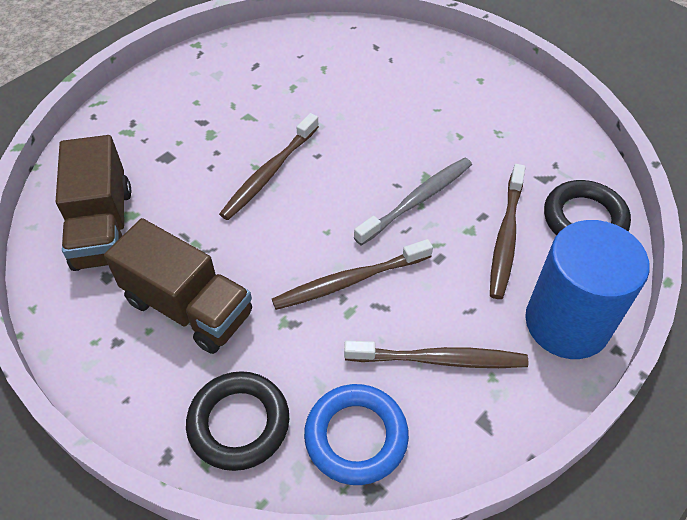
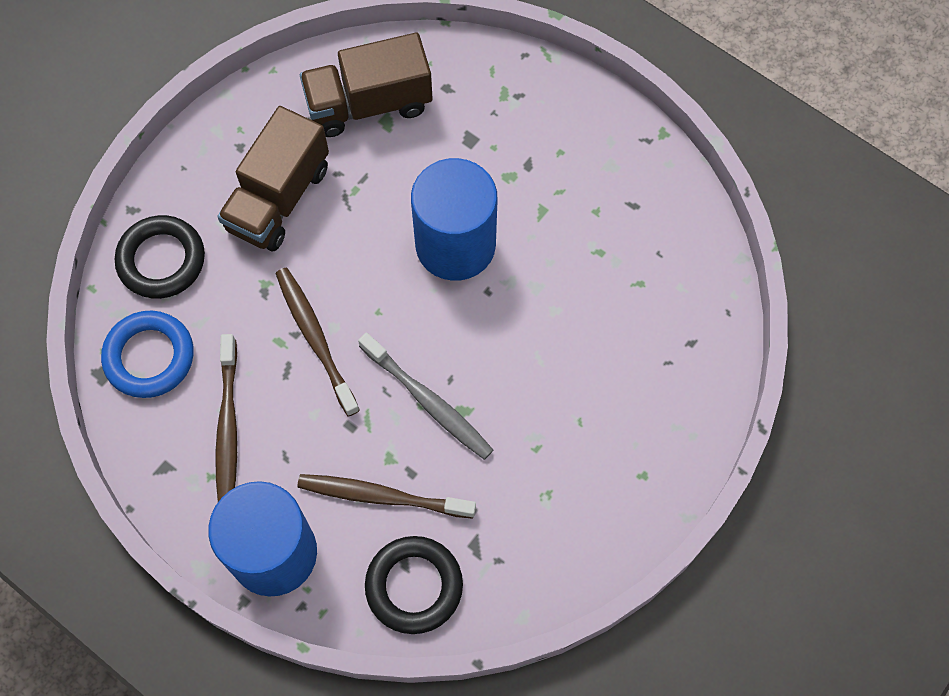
camera: 85 degrees right, 15 degrees up
(269, 173) = (455, 245): brown toothbrush -> blue cylinder

